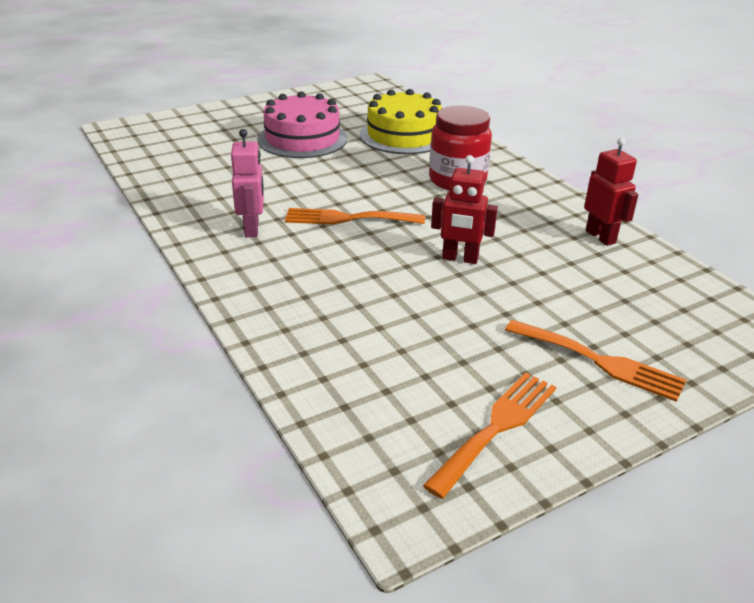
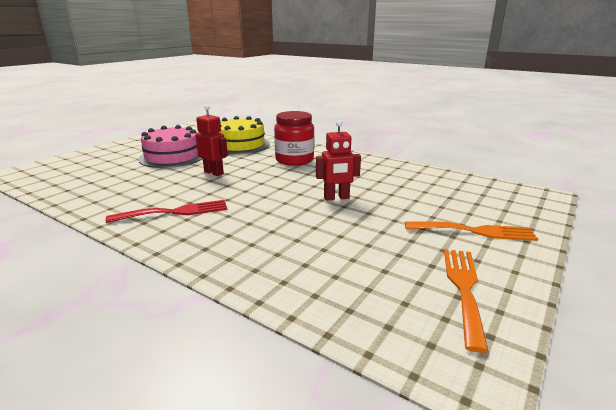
camera: 25 degrees left, 10 degrees down
(252, 229) = (175, 212): pink robot -> red fork
(347, 218) = (242, 192): orange fork -> none
(601, 237) = (402, 171): red robot -> red robot (214, 173)

